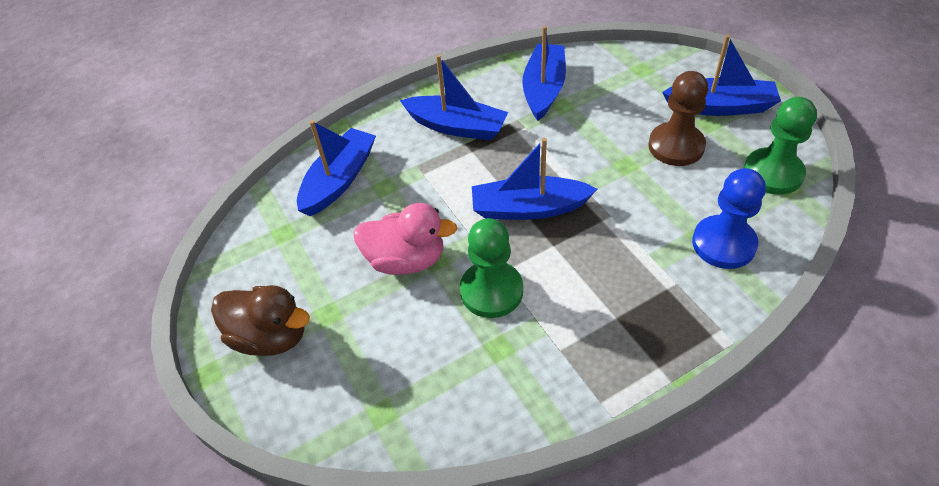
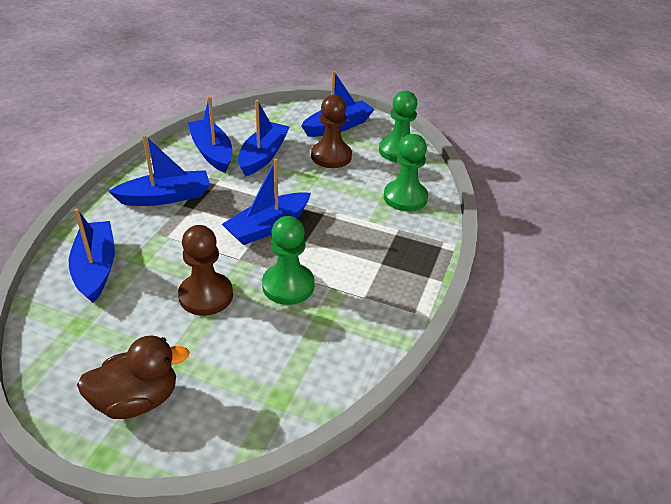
camera: 45 degrees left, 10 degrees down
(406, 260) = (206, 295): pink duck -> brown pawn
(595, 114) = (263, 156): none -> blue boat
(723, 244) = (405, 197): blue pawn -> green pawn

